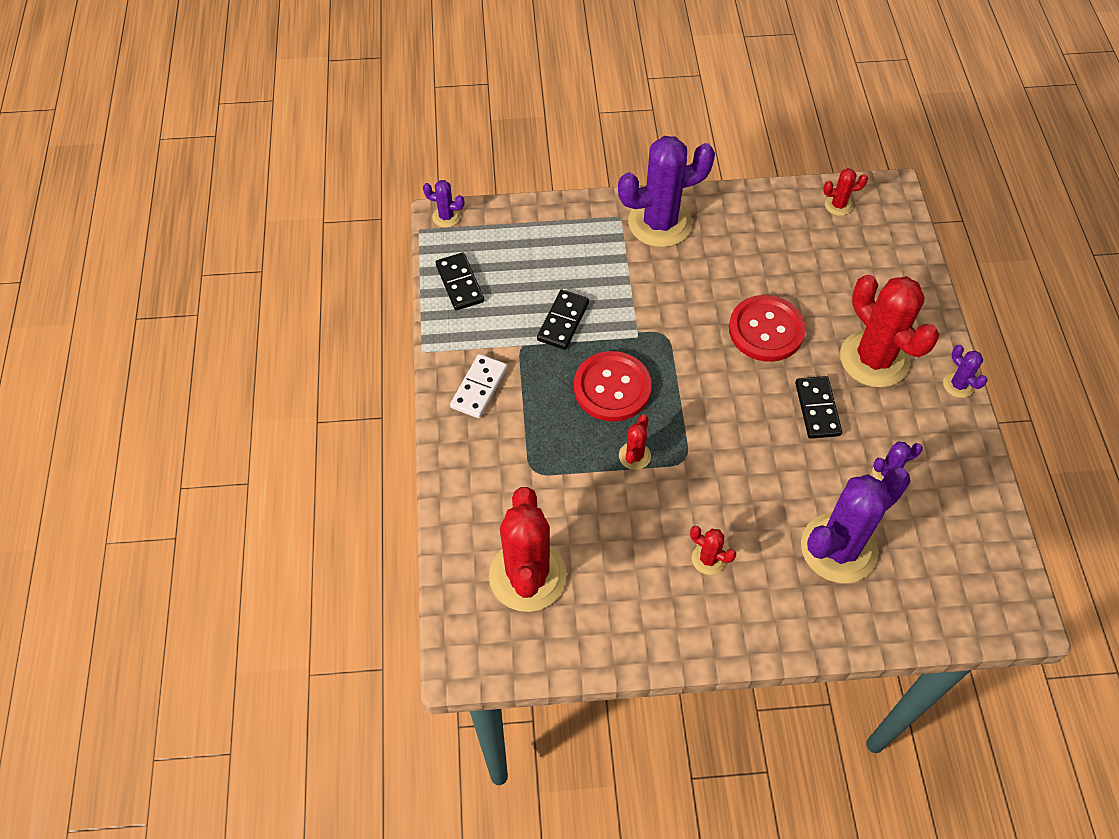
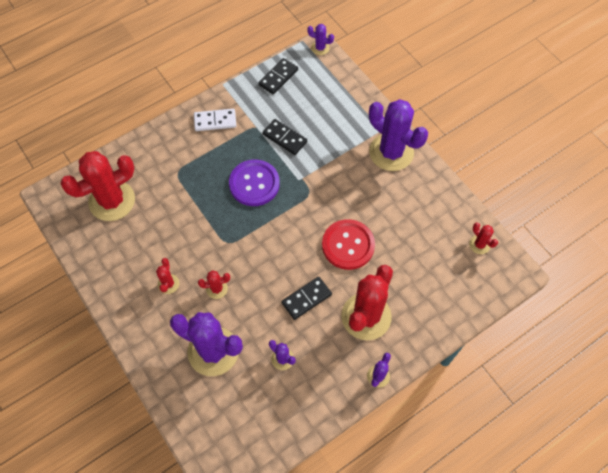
camera: 60 degrees right, 5 degrees up
(446, 217) = (320, 48): purple cactus -> purple cactus turned 60 degrees counterclockwise
(563, 321) = (285, 138): black domino -> black domino turned 45 degrees clockwise
(612, 388) = (254, 184): red button -> purple button
(634, 456) = (215, 216): red cactus -> red cactus (217, 289)

